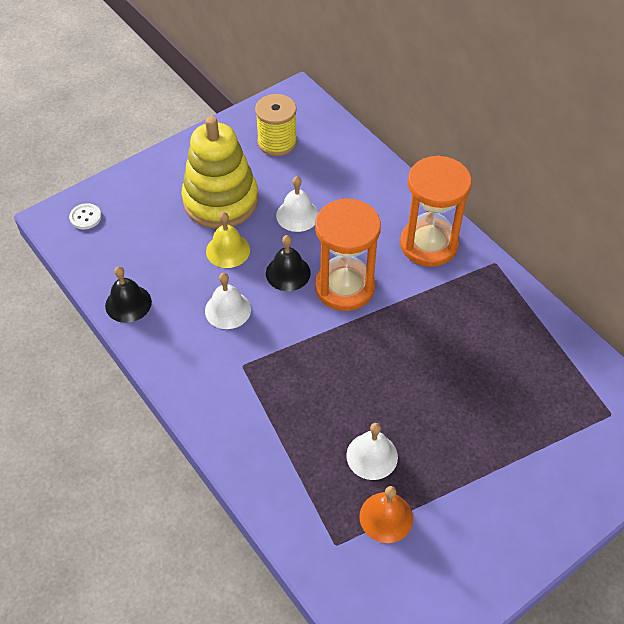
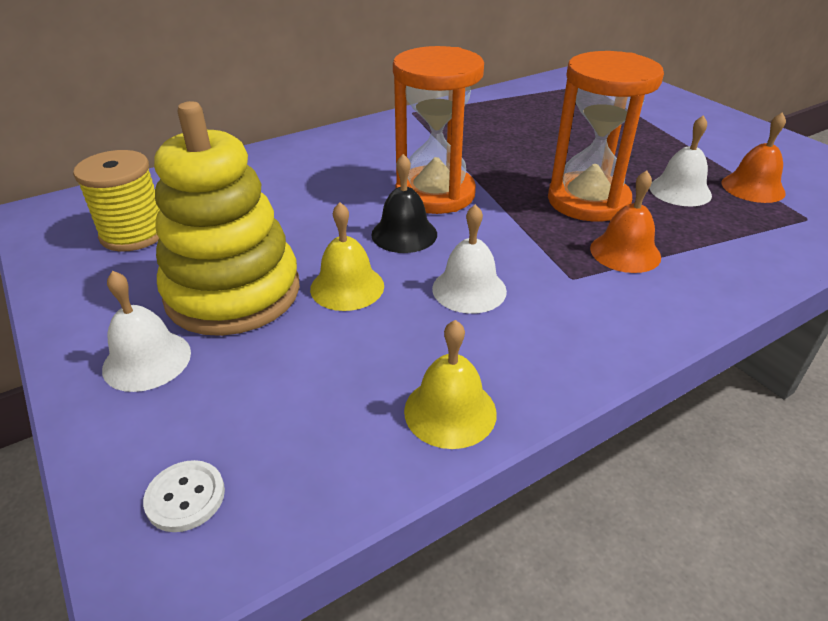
camera: 85 degrees left, 15 degrees down
(128, 303) = (450, 411): black bell -> yellow bell
(274, 400) = (625, 252): none -> orange bell
(297, 215) = (297, 222): white bell -> white bell (147, 360)
(429, 244) = (378, 141): orange hourglass -> orange hourglass (588, 201)

